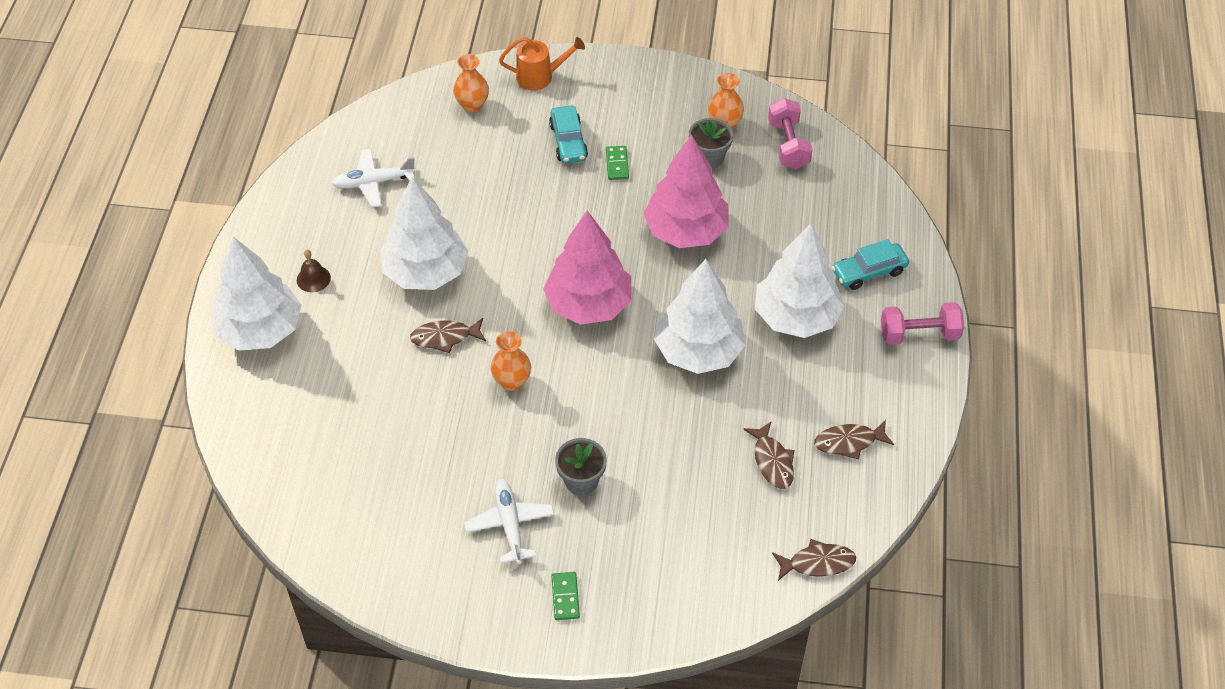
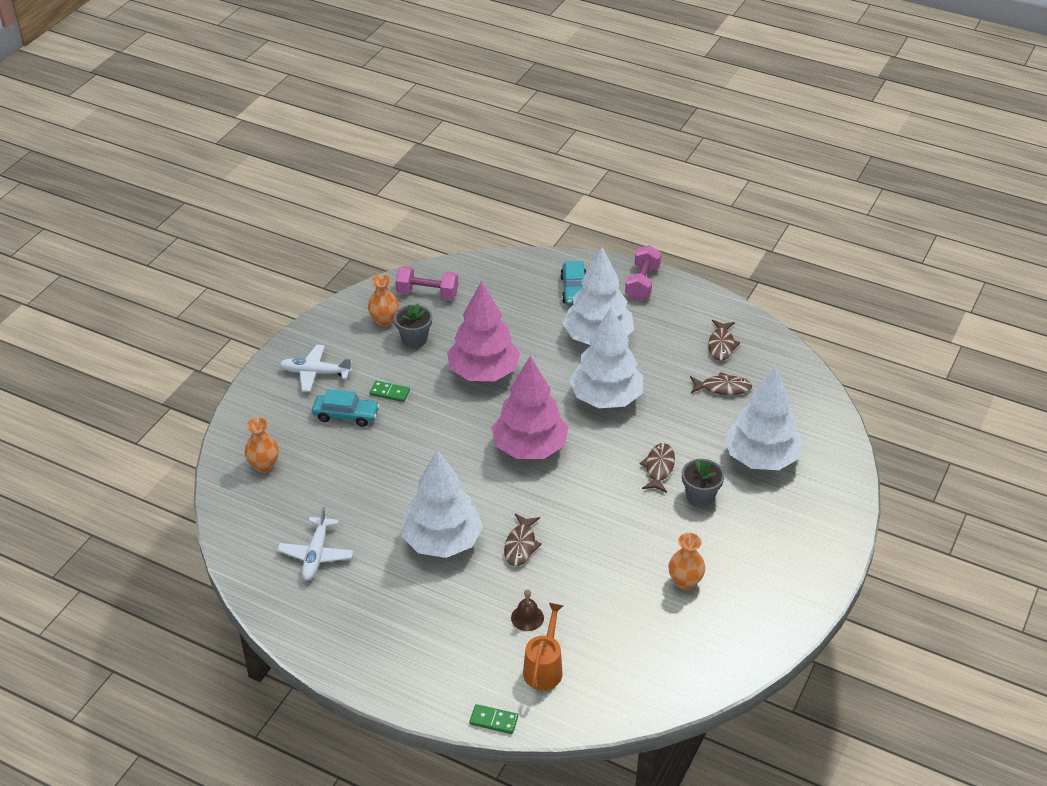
camera: 70 degrees left, 10 degrees down
(260, 330) = (450, 674): white tree -> white tree (761, 458)
(313, 279) = (408, 622): brown bell -> brown bell (527, 617)
(510, 524) = (726, 549): white plane -> white plane (315, 373)
(512, 381) = (586, 514): orange vase -> orange vase (685, 582)
(540, 76) = (259, 413): orange watering can -> orange watering can (544, 667)
(565, 597) = (803, 532): green domino -> green domino (493, 720)
(817, 563) = (817, 390): brown fish -> brown fish (659, 468)

